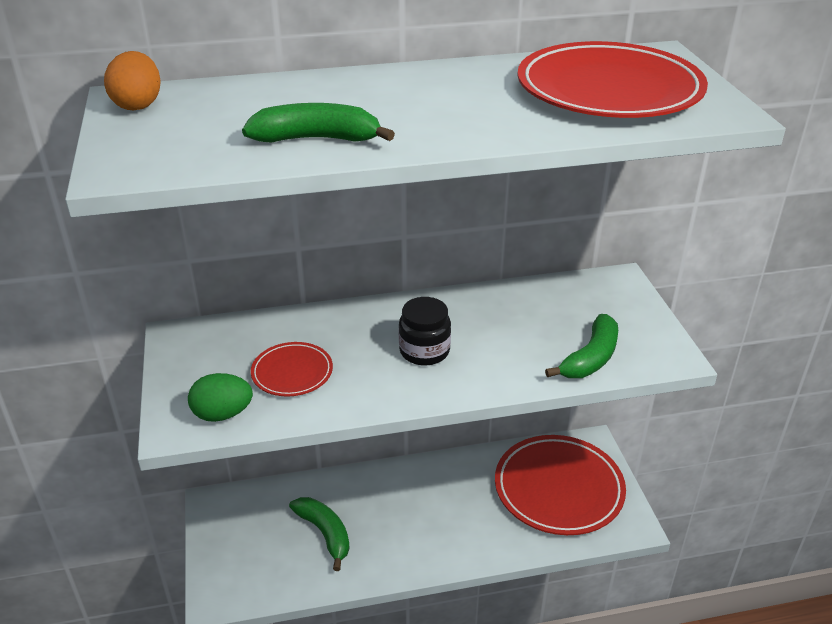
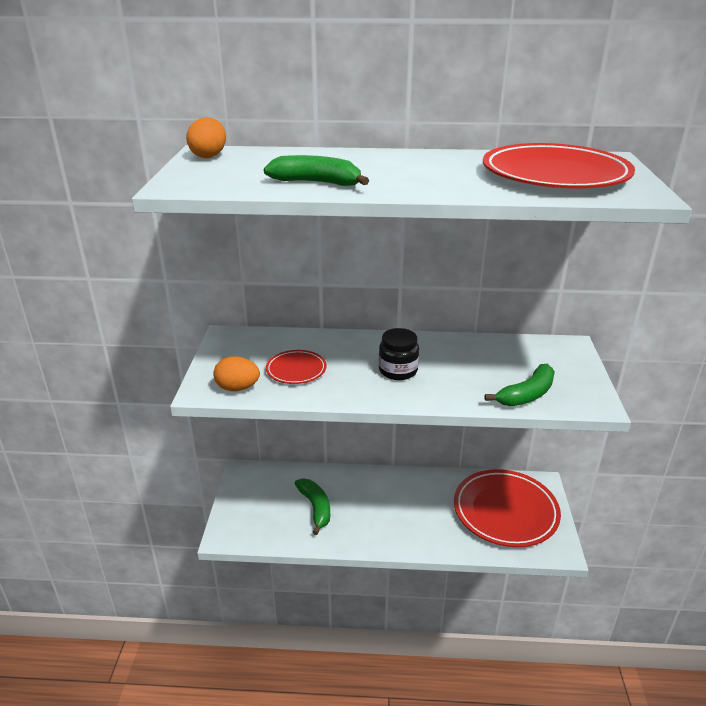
camera: 15 degrees right, 5 degrees down
(222, 414) = (237, 388): green egg -> orange egg

